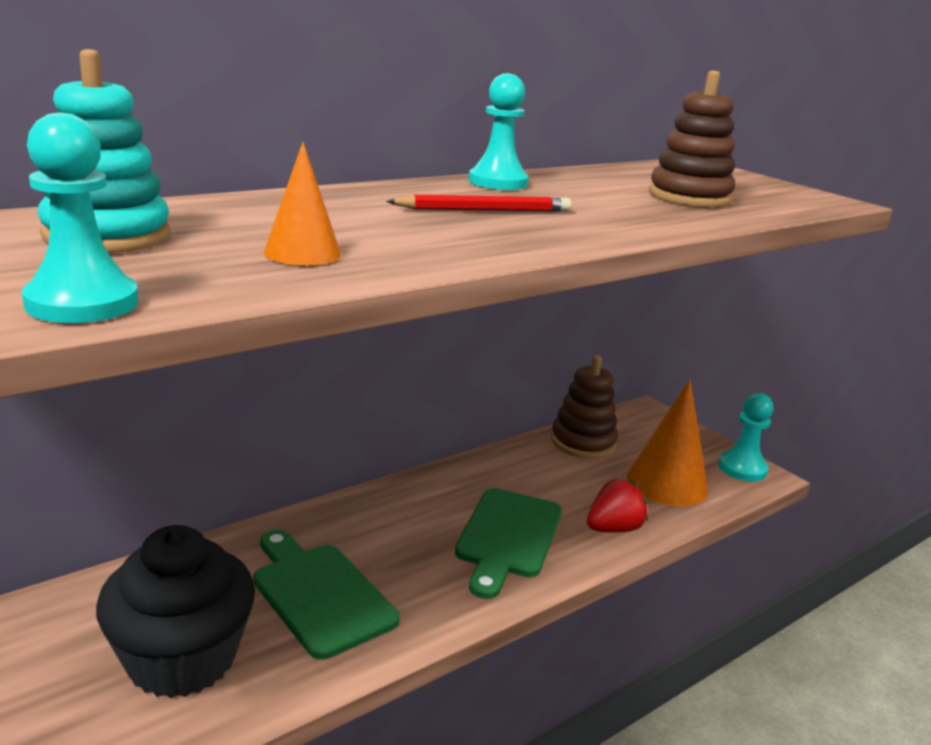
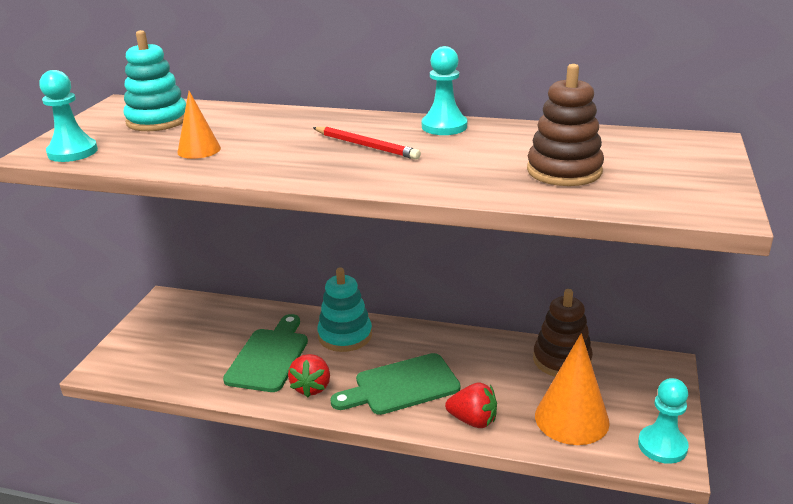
camera: 55 degrees right, 5 degrees up
(182, 659) = (185, 350): black cupcake -> none
(366, 523) = (345, 335): none -> turquoise stacking toy
(428, 594) = (311, 387): none -> red strawberry

